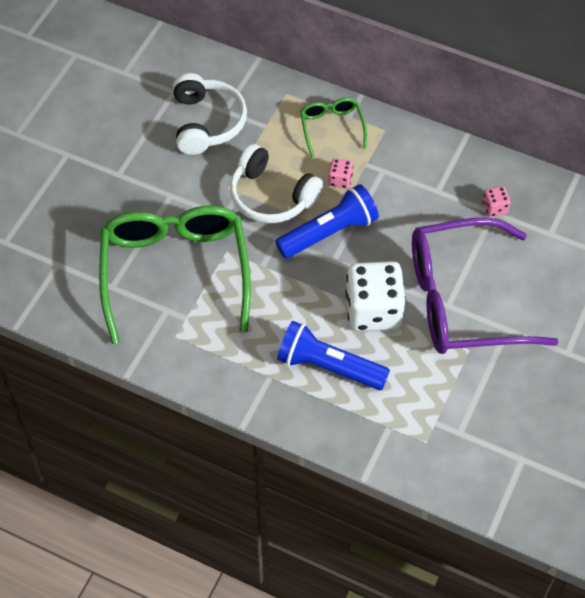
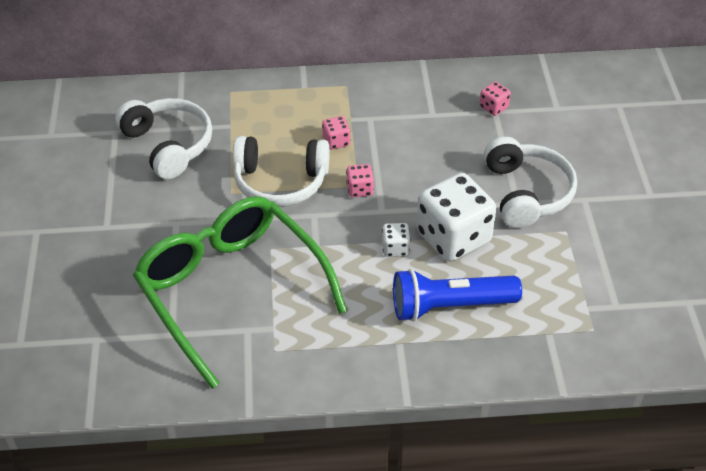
camera: 30 degrees left, 10 degrees down
(321, 298) = (395, 248): none -> white dice
(329, 232) = (360, 189): blue flashlight -> pink dice
(332, 127) = (295, 102): green glasses -> none
(462, 300) = (526, 193): purple glasses -> white headphones

